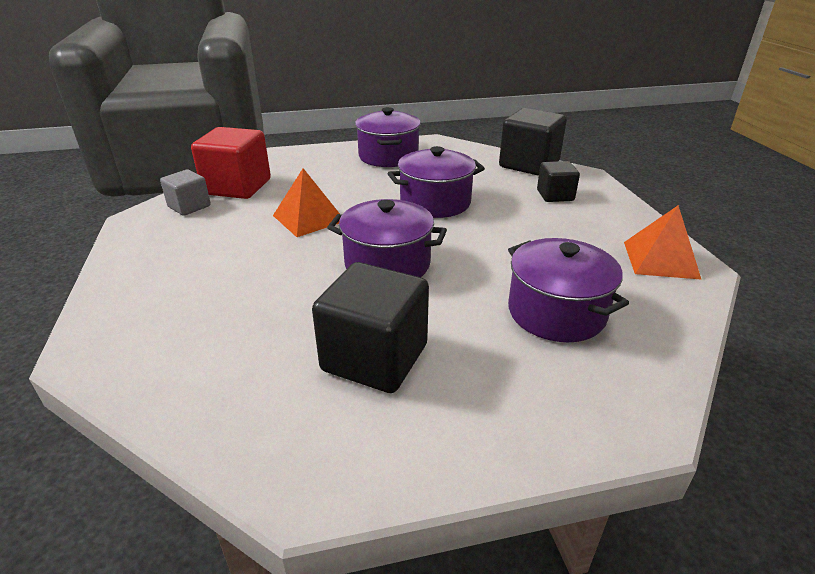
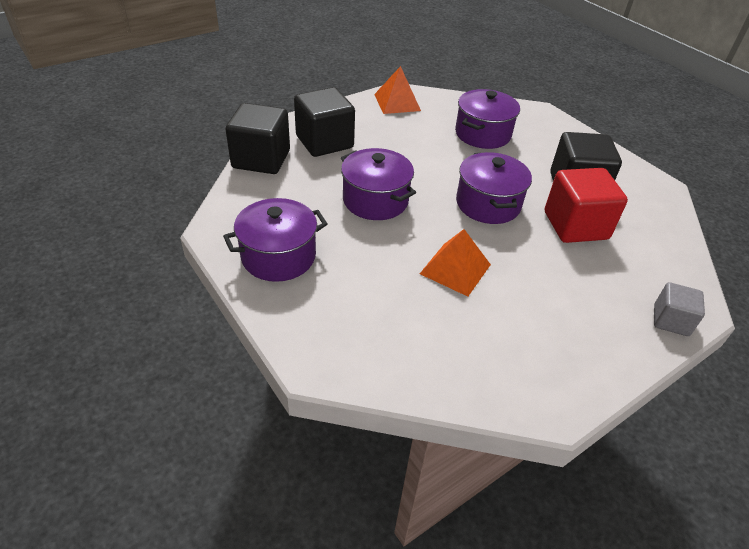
camera: 115 degrees left, 10 degrees up
(189, 206) = (498, 376): grey cube -> grey cube (671, 320)
(237, 187) = (429, 357): red cube -> red cube (575, 225)
(555, 195) = (324, 142): black cube -> black cube, size x1.75

